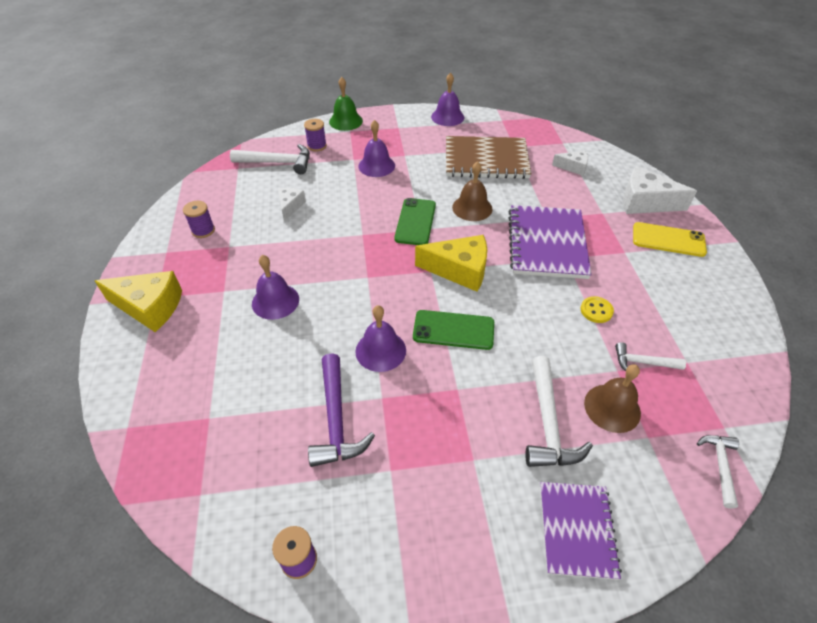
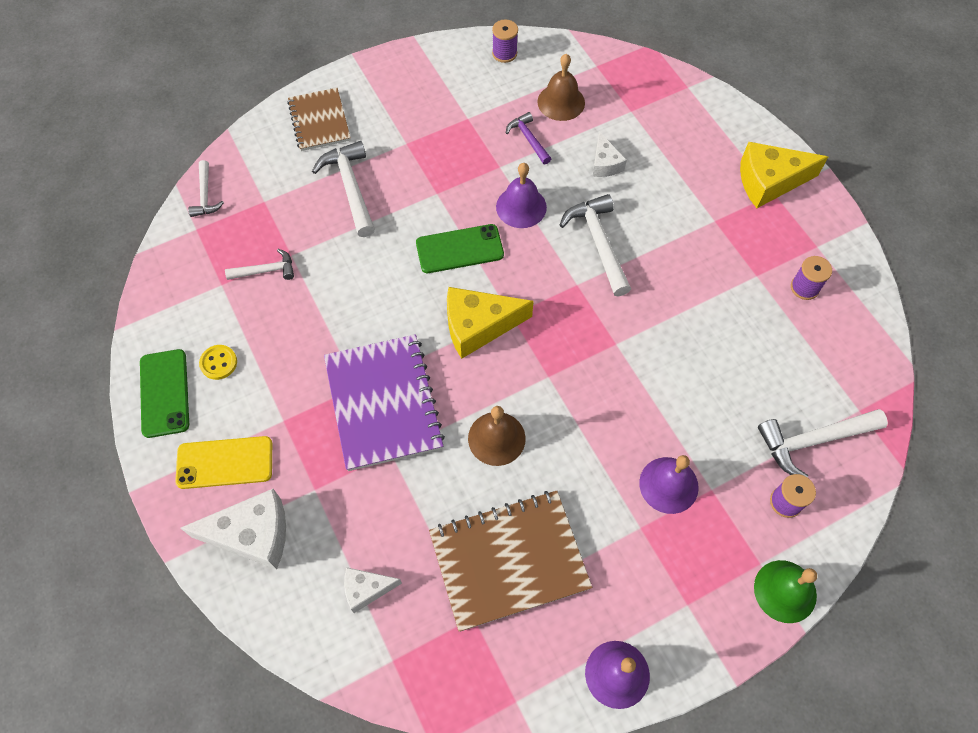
camera: 160 degrees right, 15 degrees up
(275, 301) = (654, 225): purple bell -> none
(290, 206) = (733, 360): white cheese -> white cheese (605, 164)
(330, 301) = (599, 243): none -> white hammer
(336, 419) = (528, 139): purple hammer -> purple hammer, size x0.59
(415, 222) = (560, 386): green phone -> green phone (164, 393)
(576, 530) = (319, 121): purple notebook -> brown notebook
(596, 310) = (315, 318): yellow button -> yellow button (218, 363)
(612, 408) = (295, 217): brown bell -> brown bell (561, 102)

